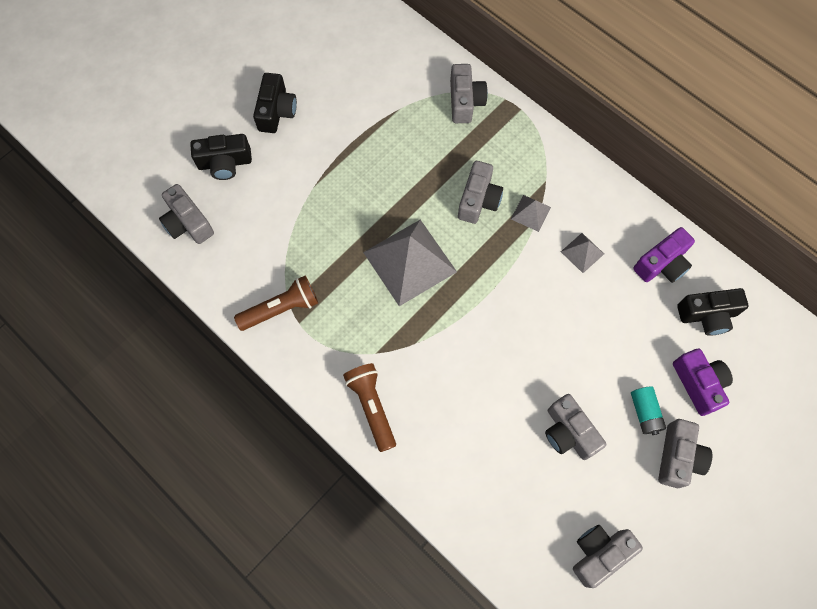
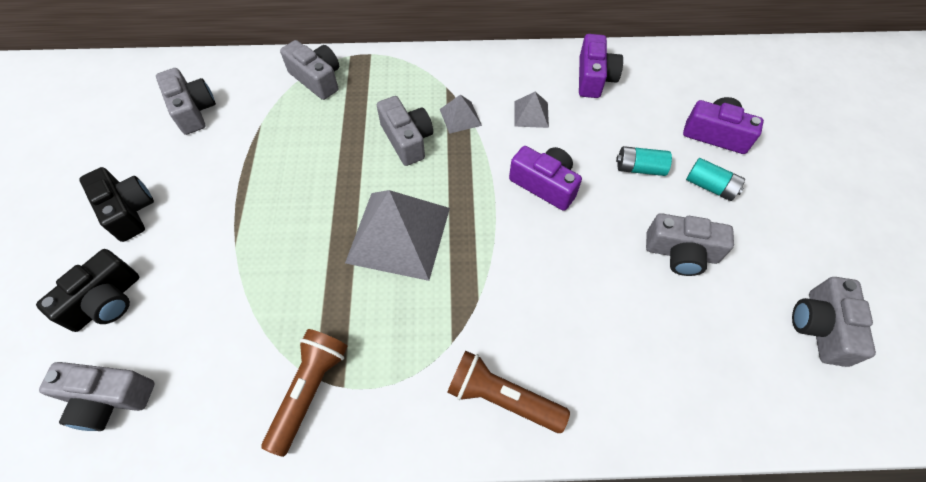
camera: 45 degrees left, 10 degrees down
(533, 310) = (544, 184): none -> purple camera
(611, 357) = (639, 168): none -> turquoise battery
(678, 457) = (769, 196): grey camera -> grey camera (193, 110)
(707, 315) = (663, 86): black camera -> none

